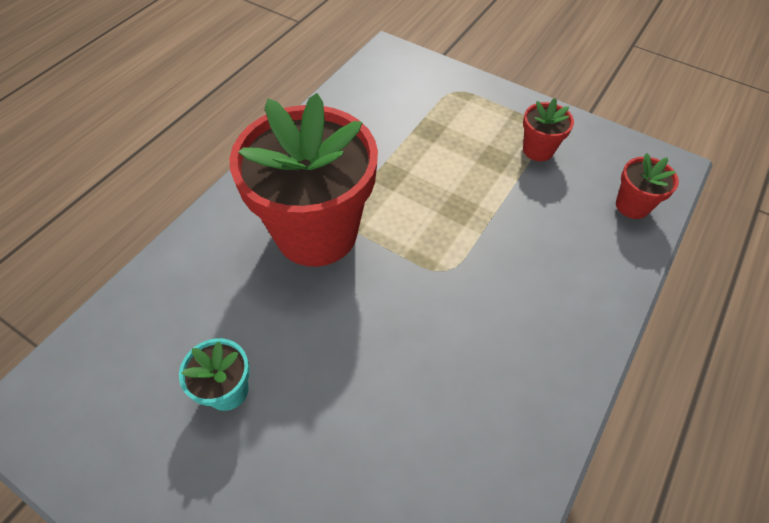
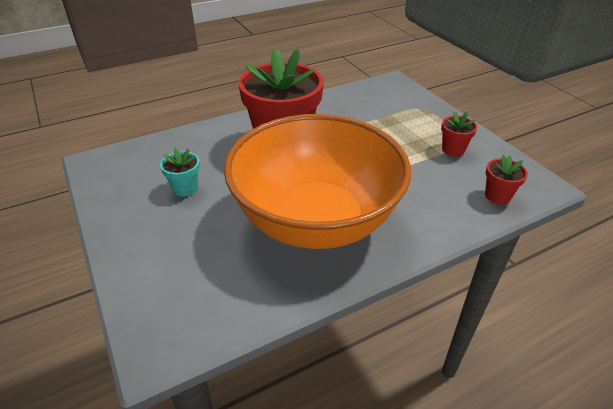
camera: 30 degrees right, 15 degrees down
(456, 355) = (316, 221): none -> orange bowl

